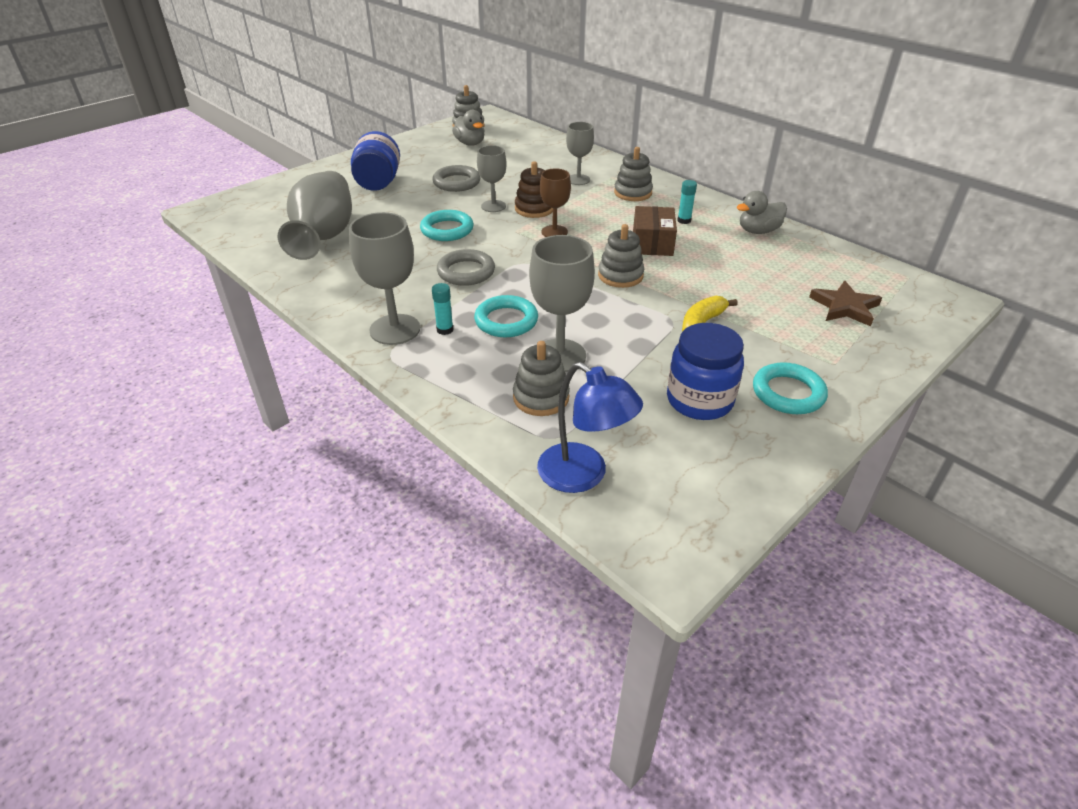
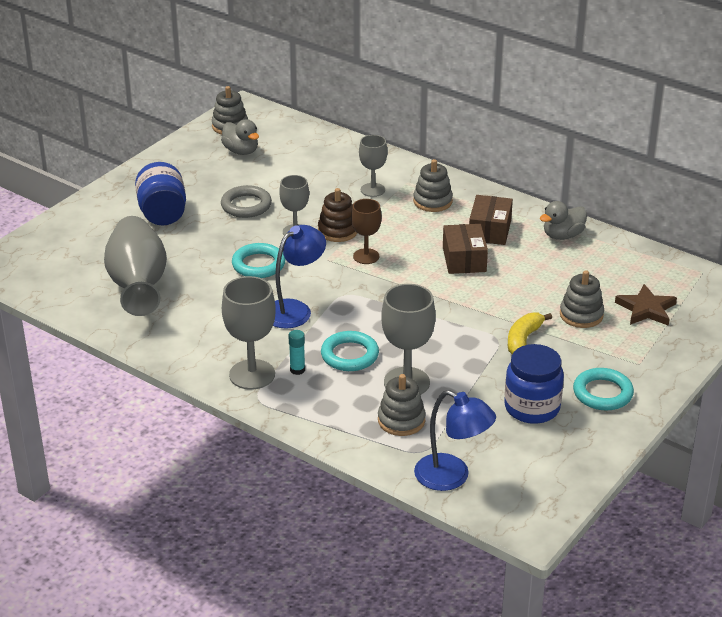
camera: 10 degrees left, 5 degrees down
(466, 272) = (295, 309): grey ring -> blue lamp
(620, 275) = (441, 298): grey stacking toy -> grey stacking toy (581, 315)
(684, 220) = (490, 230): turquoise glue stick -> brown box

